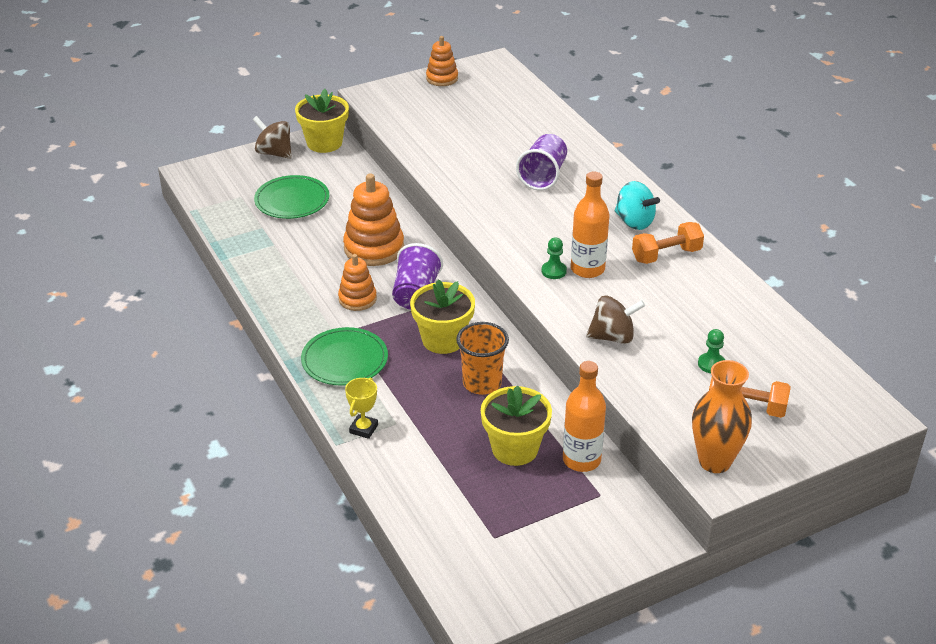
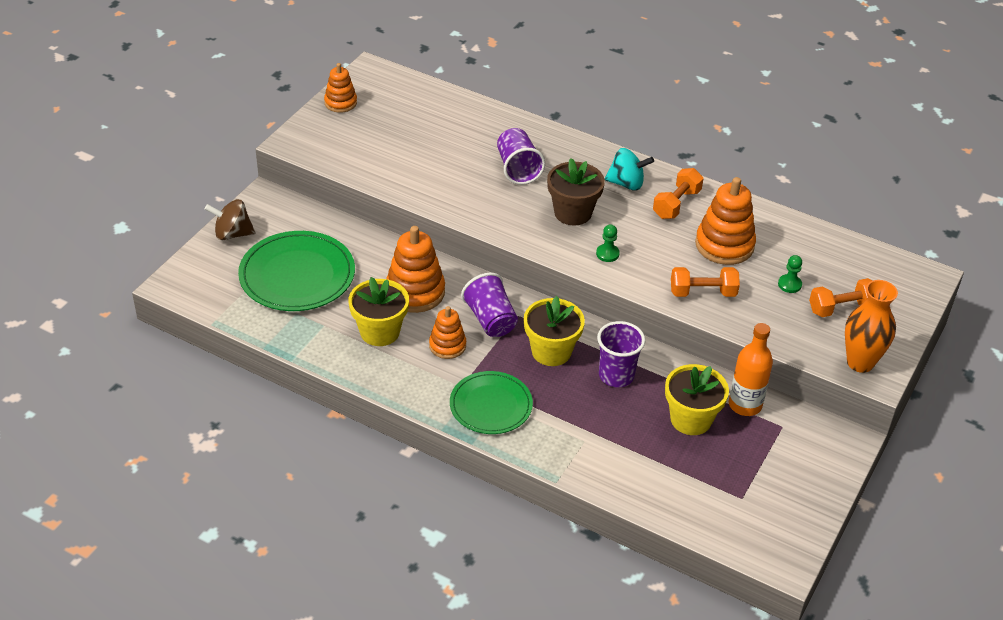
camera: 35 degrees left, 5 degrees up
(292, 200) = (297, 275): green plate -> green plate, size x1.51
(324, 143) = (269, 206): yellow flower pot -> yellow flower pot (380, 332)
(363, 429) = (564, 458): yellow trophy -> none
(482, 383) = (616, 375): orange cup -> purple cup
(556, 227) = (573, 213): none -> brown flower pot
(587, 269) = (630, 241): orange bottle -> none
(613, 337) = (702, 292): brown spinning top -> orange dumbbell
(678, 306) = (724, 245): none -> orange stacking toy

